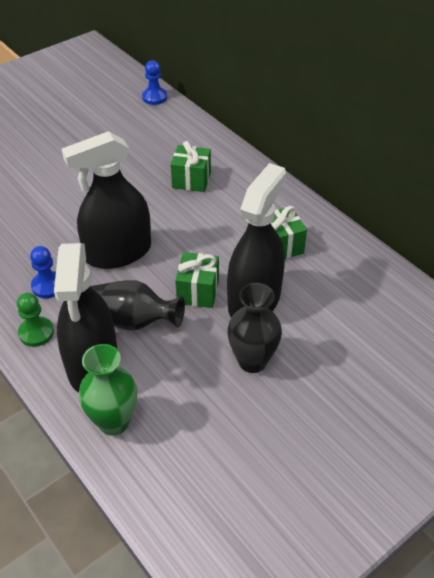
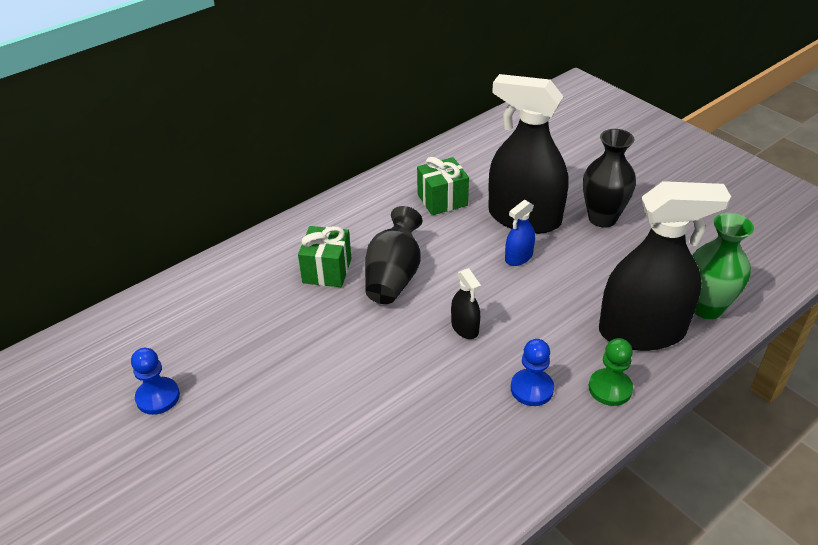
camera: 90 degrees left, 5 degrees down
(118, 253) = (465, 327): black spray bottle -> black spray bottle, size x0.43
(133, 320) = (571, 305): black vase -> black vase (394, 276)
(154, 97) = (124, 318): blue pawn -> blue pawn (158, 397)
(198, 291) = (518, 257): green gift -> blue spray bottle

